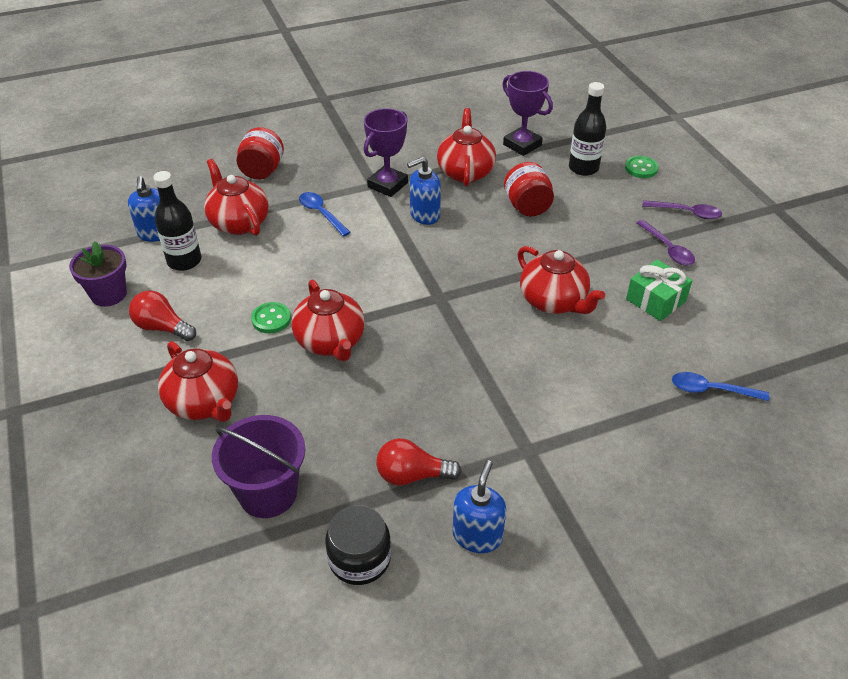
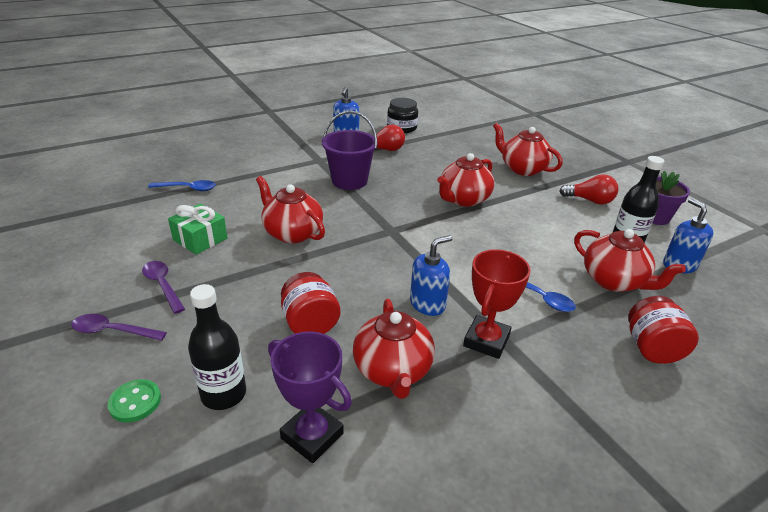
camera: 170 degrees right, 10 degrees down
(268, 493) = (458, 142): purple bucket -> purple bucket (349, 181)
(271, 319) = (516, 209): green button -> none
(330, 341) = (463, 199): red teapot -> red teapot turned 105 degrees counterclockwise
(387, 185) = (486, 341): purple trophy -> red trophy

